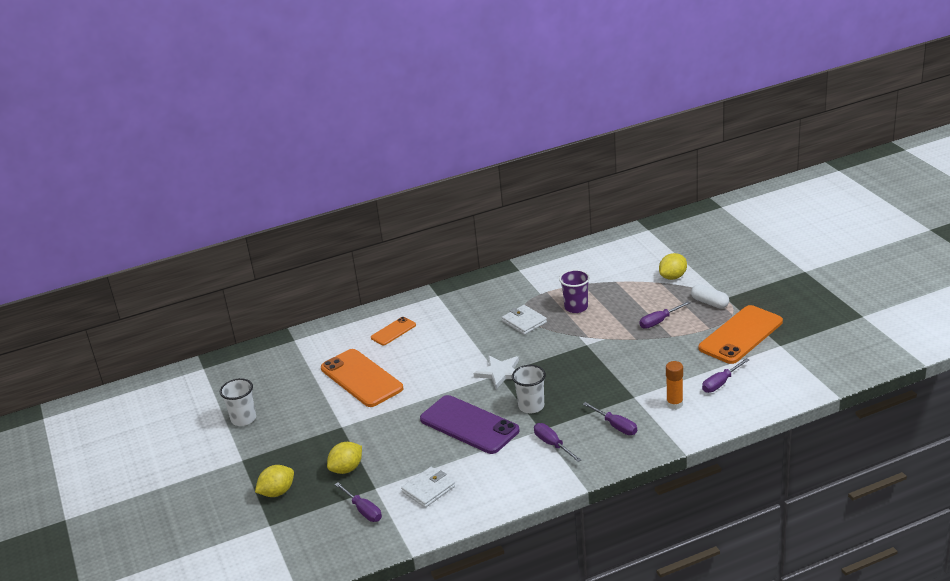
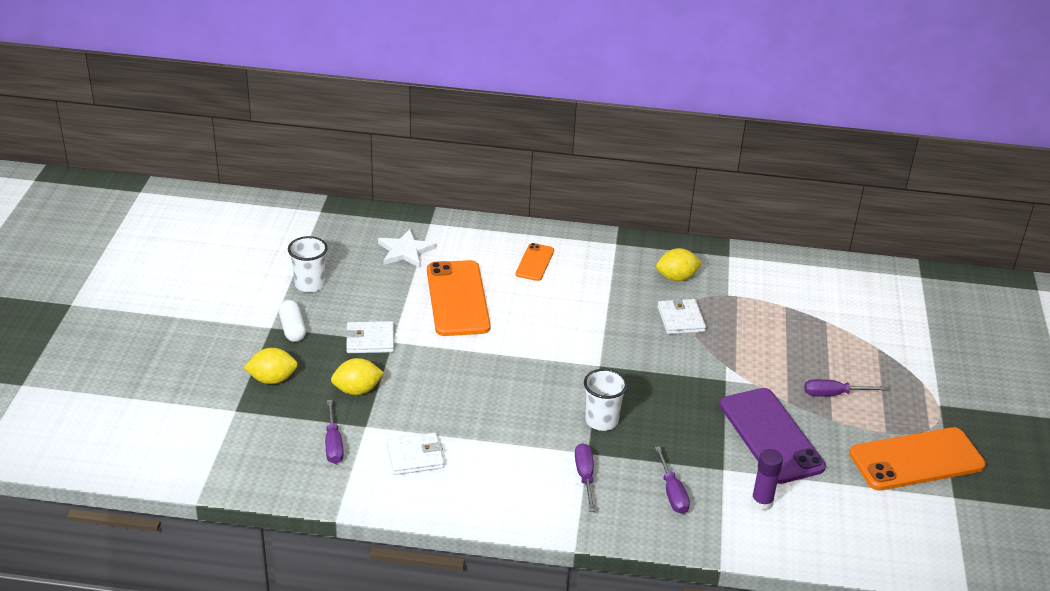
camera: 25 degrees right, 5 degrees up
(324, 433) = (370, 340): none -> white wallet
(393, 331) = (535, 262): orange phone -> orange phone turned 60 degrees counterclockwise
(469, 425) = (518, 407): purple phone -> purple phone (771, 436)
(500, 373) = (603, 365): white star -> white star (405, 251)
(576, 307) = (753, 330): purple cup -> none
(673, 277) = (899, 348): yellow lemon -> yellow lemon (676, 278)
(674, 404) = (762, 502): orange glue stick -> purple glue stick
(709, 303) = (914, 401): white capsule -> white capsule (292, 329)
(720, 383) = (838, 506): purple screwdriver -> none

